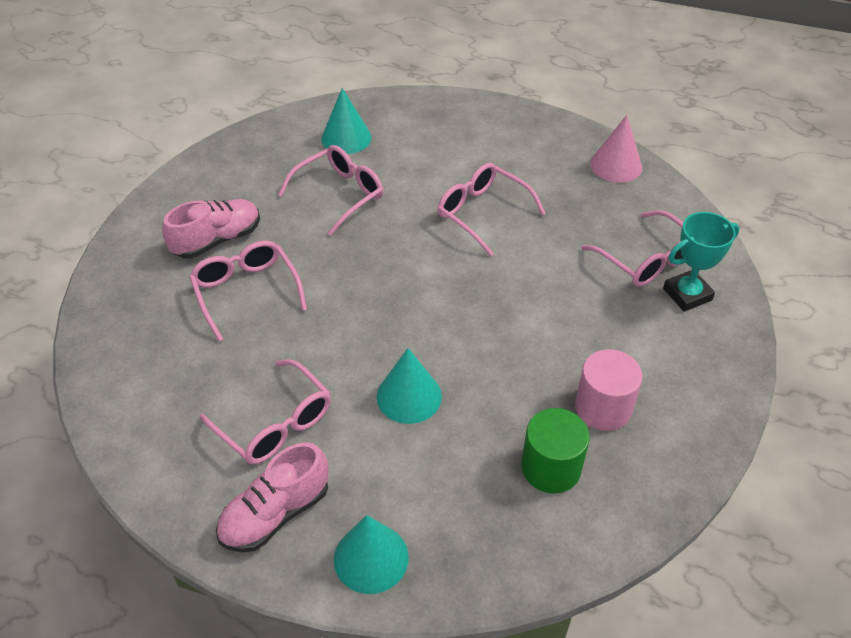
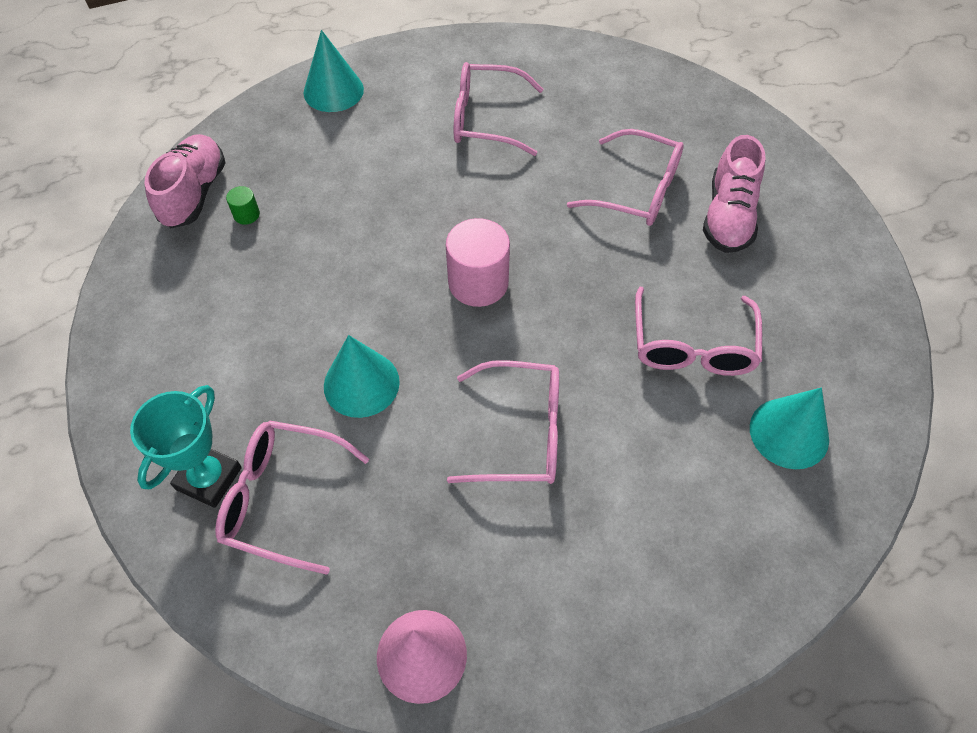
camera: 140 degrees right, 10 degrees up
(275, 513) = (421, 76): pink shoe -> pink shoe (194, 194)
(409, 396) = (407, 197): turquoise cone -> turquoise cone (361, 383)
(551, 468) = (246, 214): green cylinder -> green cylinder, size x0.46
(603, 408) = (231, 289): pink cylinder -> pink cylinder (478, 282)

